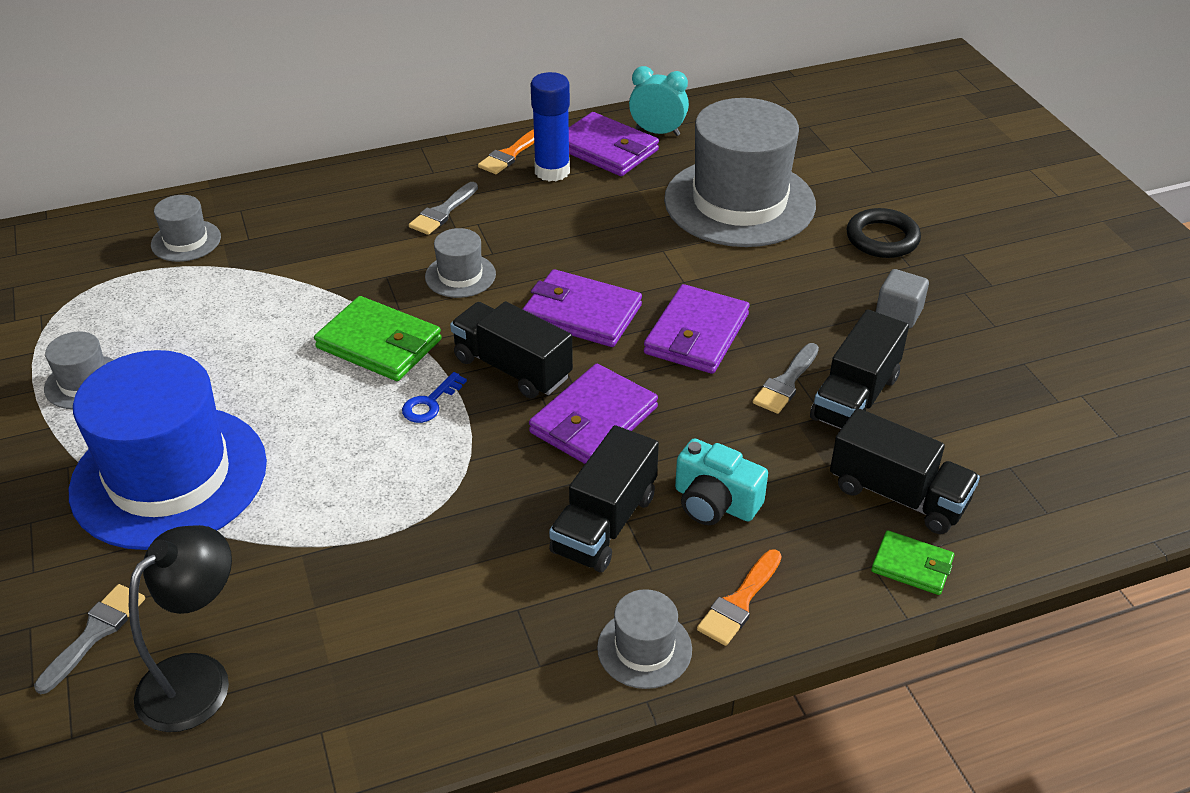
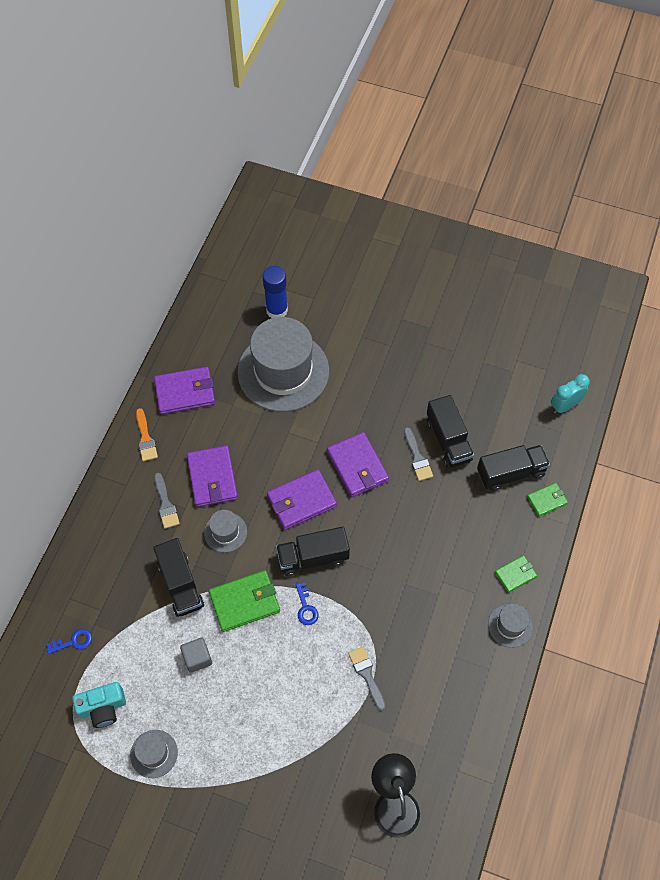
camera: 50 degrees left, 20 degrees up
(95, 633) = (335, 832): grey brush -> grey brush (366, 674)
(169, 476) = (259, 750): blue hat -> none
(186, 241) = (73, 641): grey hat -> blue key
(552, 171) = (179, 430): blue glue stick -> blue glue stick (277, 310)
(593, 420) = (375, 550): purple wallet -> purple wallet (212, 478)
(604, 524) = (437, 591): black truck -> black truck (181, 584)
(657, 132) = (193, 358): turquoise clock -> turquoise clock (565, 406)
(715, 502) = (460, 541): turquoise camera -> turquoise camera (103, 708)
(739, 602) = (515, 574): orange brush -> green wallet
(882, 238) = (363, 339): black ring -> none
(898, 314) = (415, 378): grey cube -> grey cube (197, 658)

